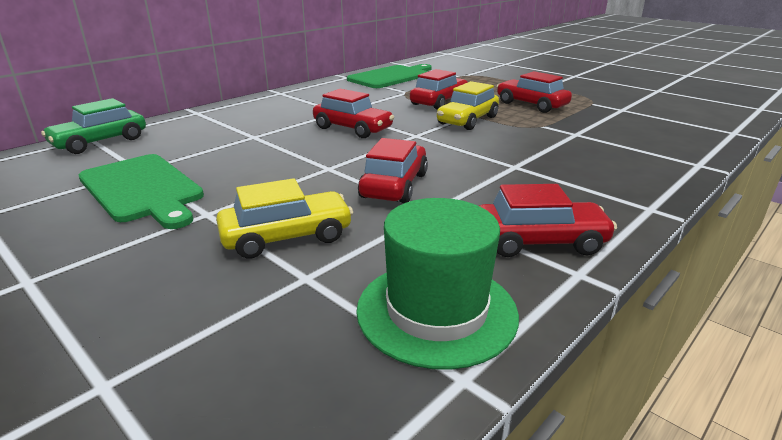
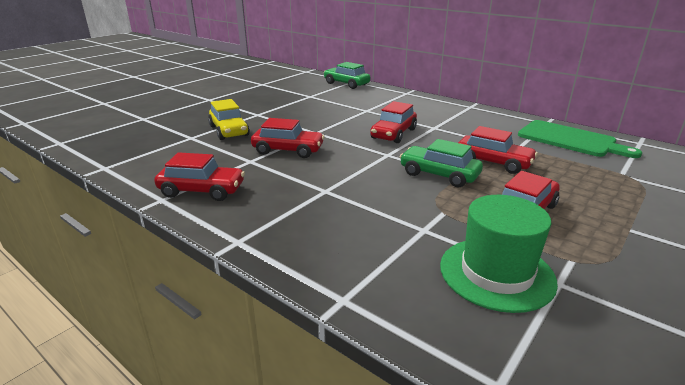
camera: 85 degrees right, 0 degrees up
(143, 189) = (286, 100): green cutting board -> none
(436, 311) = (150, 163): green hat -> green hat (496, 273)
(467, 120) = (439, 175): yellow car -> green car
(539, 241) = (202, 191): red car -> red car turned 75 degrees counterclockwise

